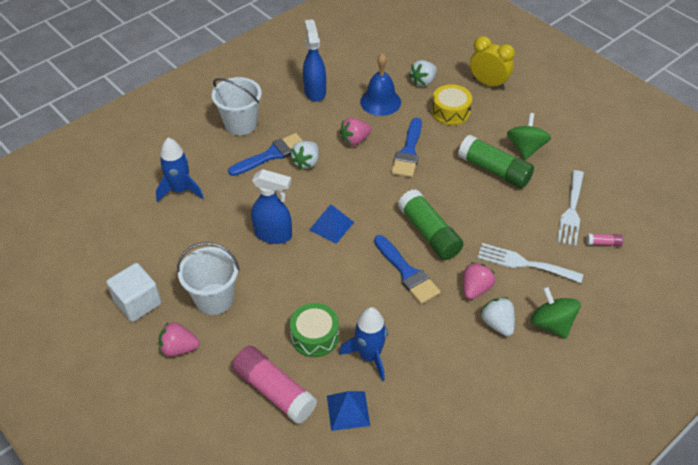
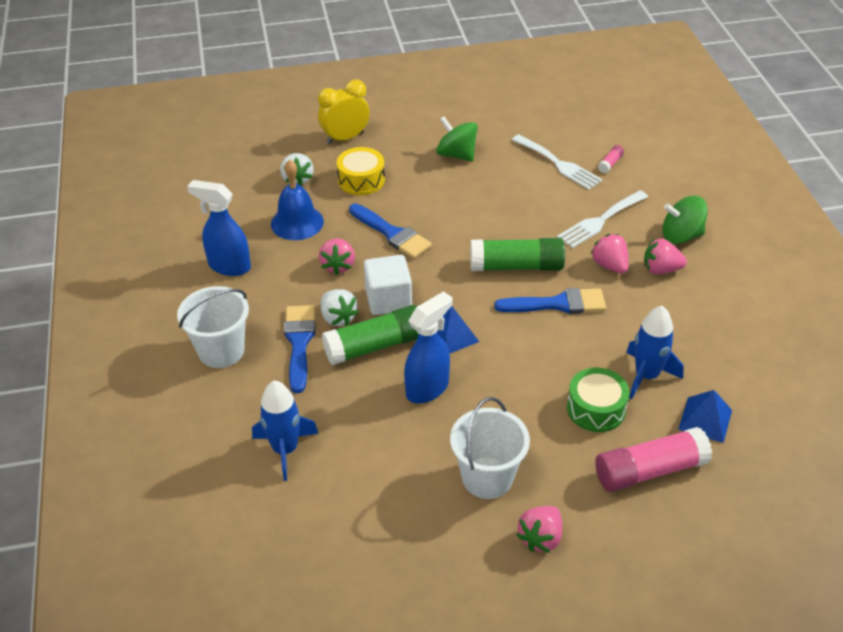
camera: 60 degrees left, 5 degrees down
(138, 302) = (443, 557): white cube -> white cube (388, 299)
(494, 170) = (468, 187): green glue stick -> green glue stick (375, 346)
(497, 324) = (661, 269): white strawberry -> pink strawberry

